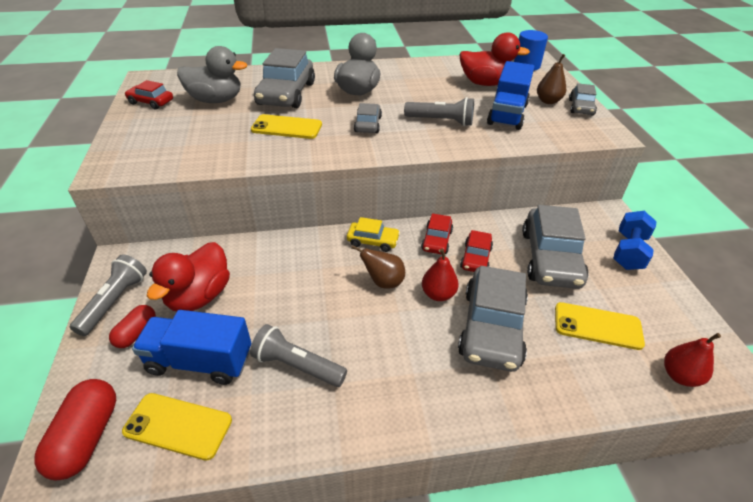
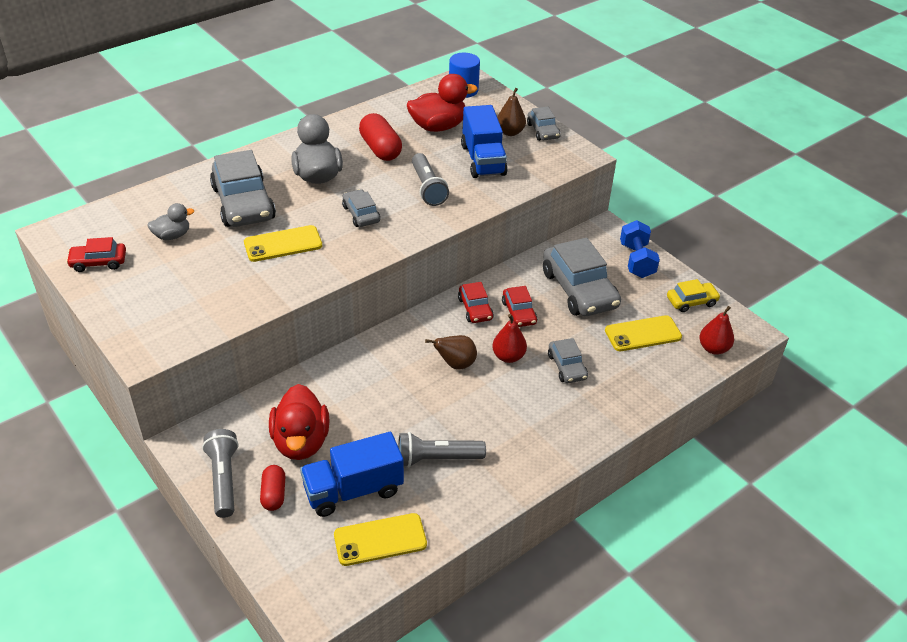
camera: 30 degrees left, 0 degrees up
(87, 437) = (314, 580): red capsule -> red capsule (380, 149)
(216, 100) = (172, 236): grey duck -> grey duck, size x0.56
(373, 241) = (419, 331): yellow car -> yellow car (691, 301)
(441, 121) = (427, 188): grey flashlight -> grey flashlight turned 90 degrees clockwise
(491, 327) = (567, 367): grey car -> grey car, size x0.52

